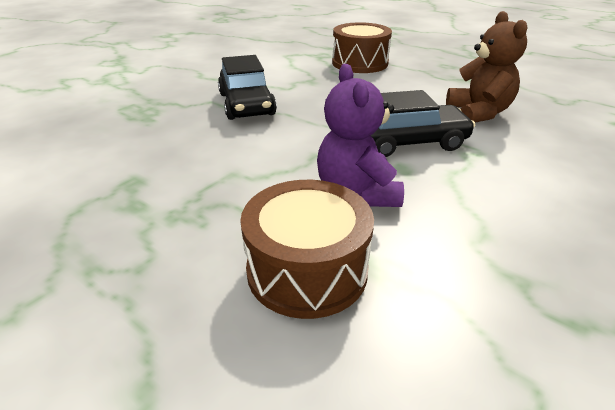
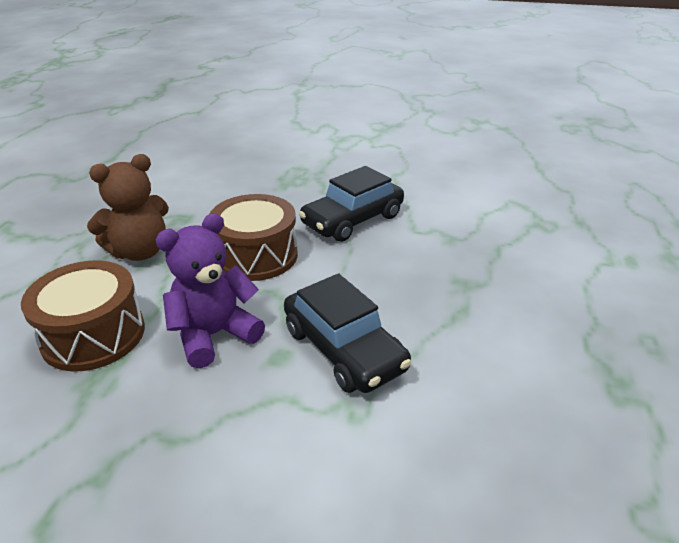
camera: 65 degrees right, 0 degrees up
(360, 63) = (553, 259): brown drum -> brown drum (256, 255)
(478, 113) = (484, 403): brown teddy bear -> brown teddy bear (140, 252)

